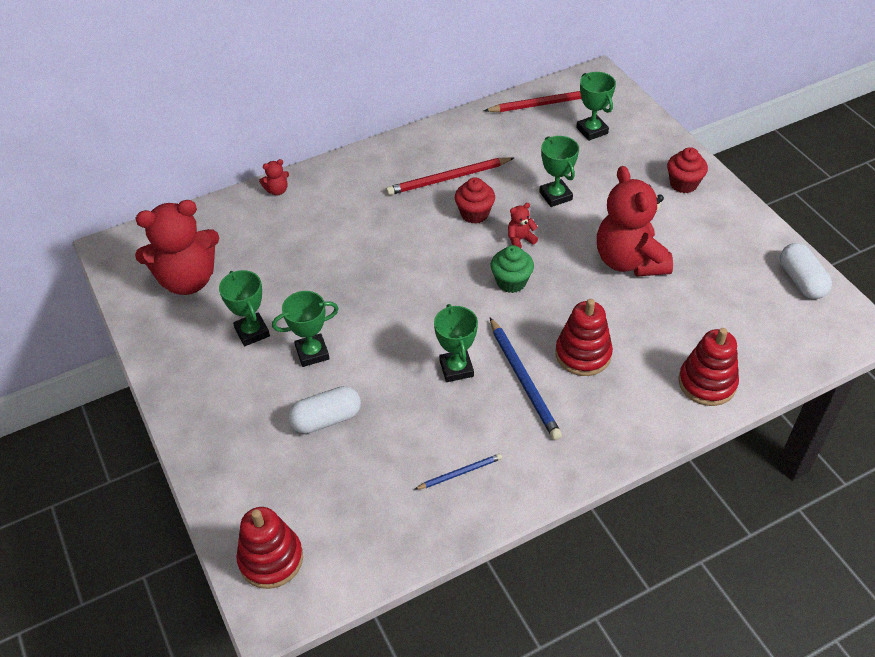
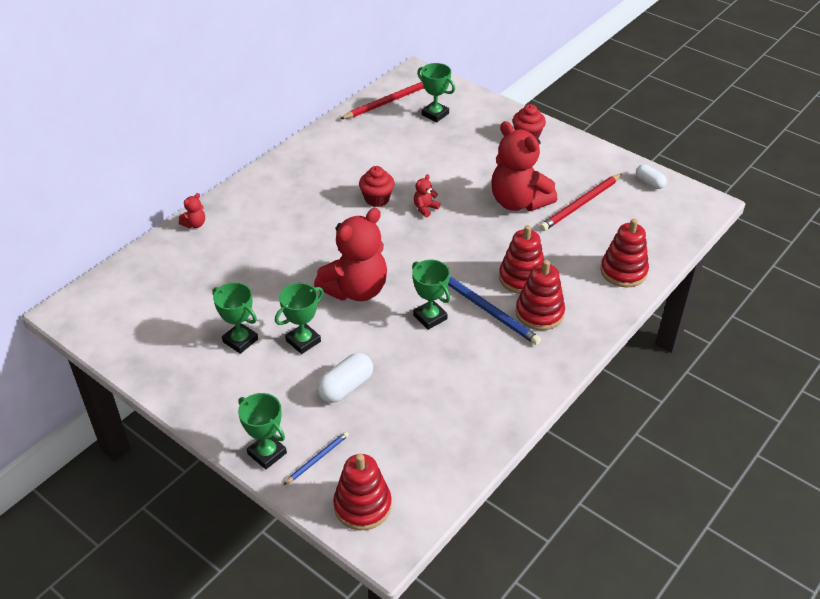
camera: 25 degrees left, 5 degrees down
(188, 280) = (155, 316): red teddy bear -> red teddy bear (356, 290)
(448, 178) = (339, 178): red pencil -> red pencil (580, 204)
(460, 473) = (477, 391): blue pencil -> blue pencil (317, 459)
(511, 282) = (436, 241): green cupcake -> none
(555, 196) = (434, 169): green trophy -> green trophy (267, 453)
(580, 402) = (539, 313): none -> red stacking toy
(801, 281) = (649, 182): white capsule -> white capsule, size x0.65

